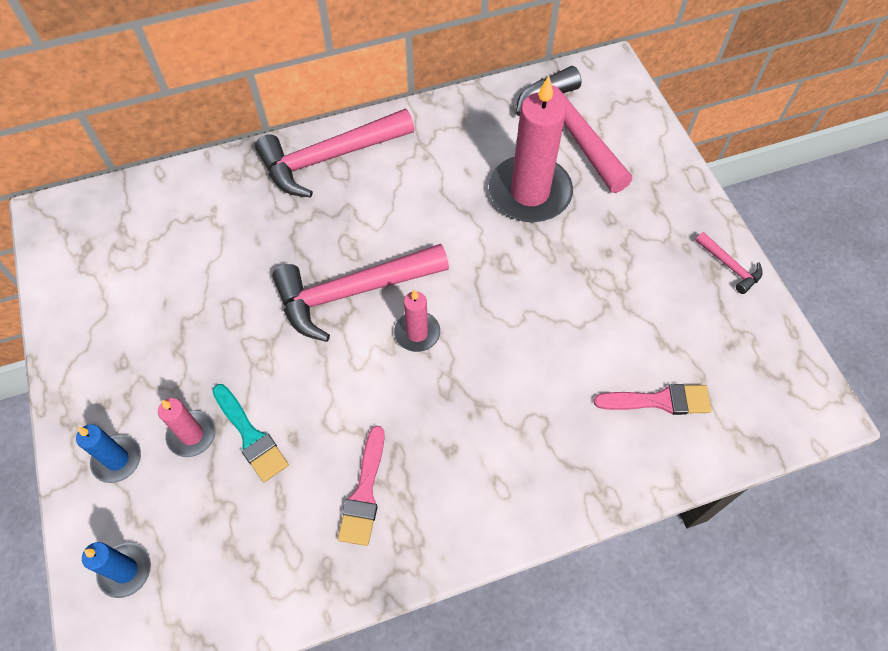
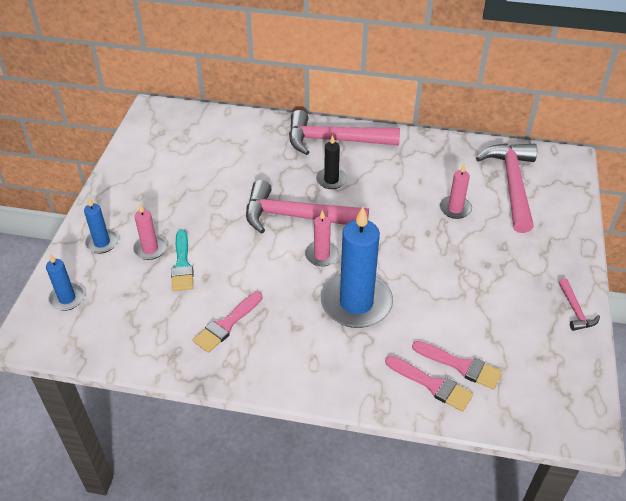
camera: 30 degrees right, 15 degrees down
(361, 218) = (331, 180): none -> black candle
(498, 379) = (356, 303): none -> blue candle
(530, 192) = (455, 209): pink candle -> pink candle, size x0.50
(645, 442) = (432, 385): none -> pink brush

